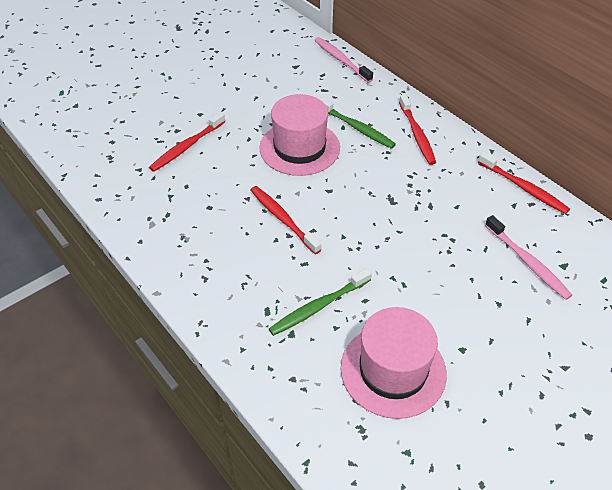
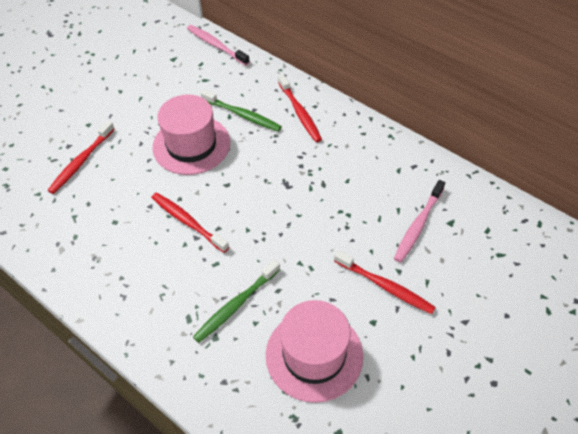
camera: 10 degrees left, 5 degrees up
(523, 188) = (404, 151): red toothbrush -> red toothbrush (385, 286)
(527, 262) = (418, 225): pink toothbrush -> pink toothbrush turned 75 degrees clockwise

